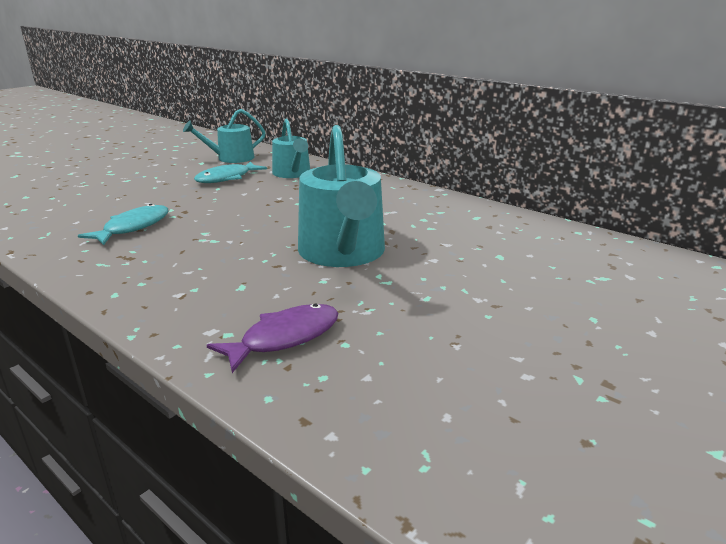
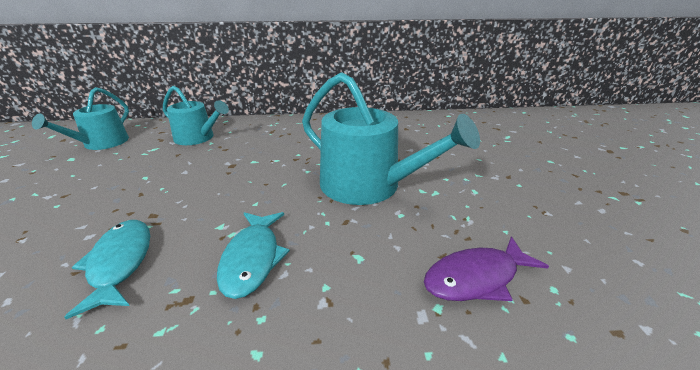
camera: 45 degrees left, 5 degrees up
(227, 178) = (136, 164): turquoise fish -> turquoise fish (252, 259)
(284, 338) = (476, 278): purple fish -> purple fish turned 120 degrees counterclockwise

